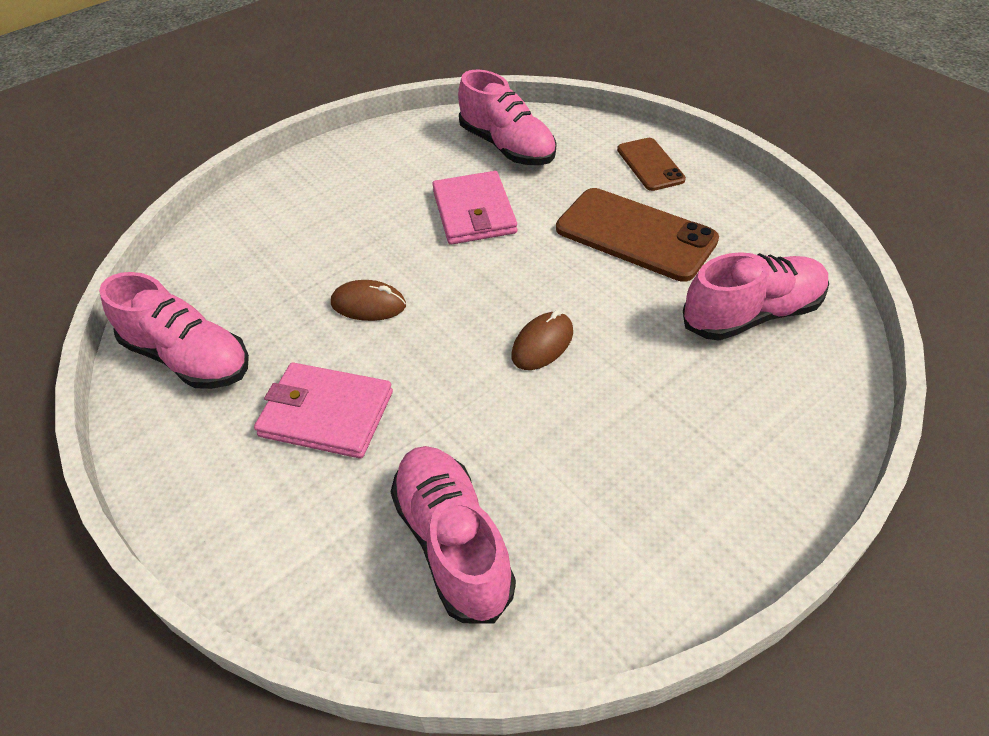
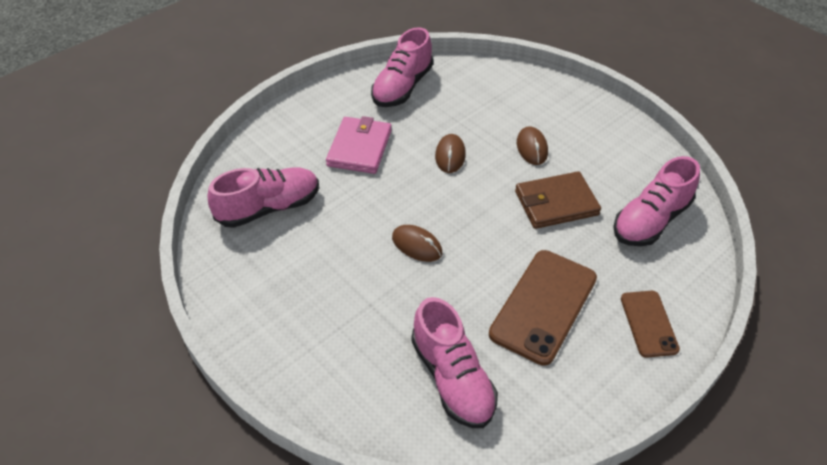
camera: 85 degrees right, 0 degrees up
(370, 225) = (532, 148): none -> brown mouse
(474, 212) = (556, 203): pink wallet -> brown wallet
(650, 164) = (648, 323): brown phone -> brown phone turned 75 degrees counterclockwise

